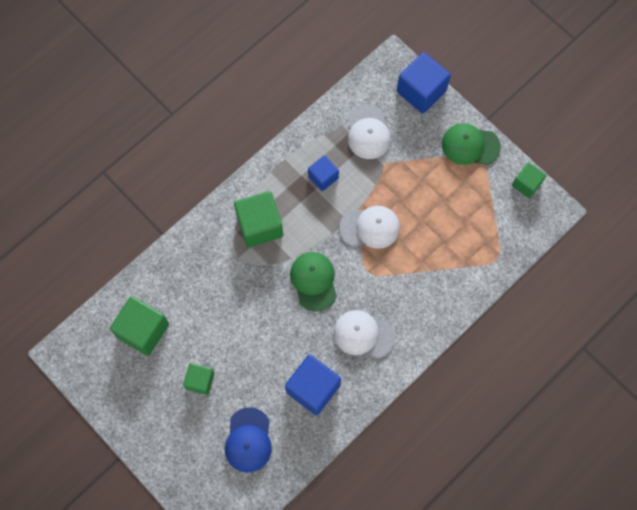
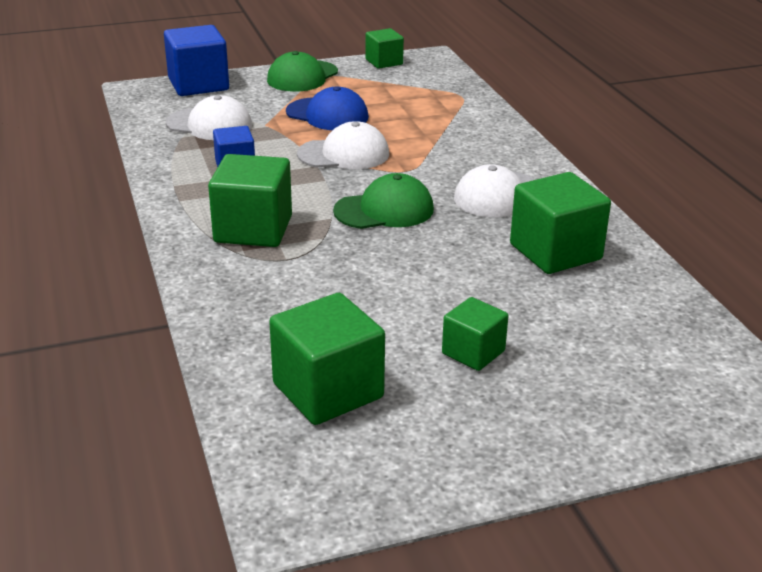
camera: 65 degrees left, 40 degrees down
(248, 440) = (612, 331): blue cap -> blue cap (327, 114)
(313, 388) = (555, 252): blue cube -> green cube
(314, 281) = (384, 210): green cap -> green cap turned 150 degrees clockwise
(370, 227) = (344, 154): white cap -> white cap turned 60 degrees clockwise

